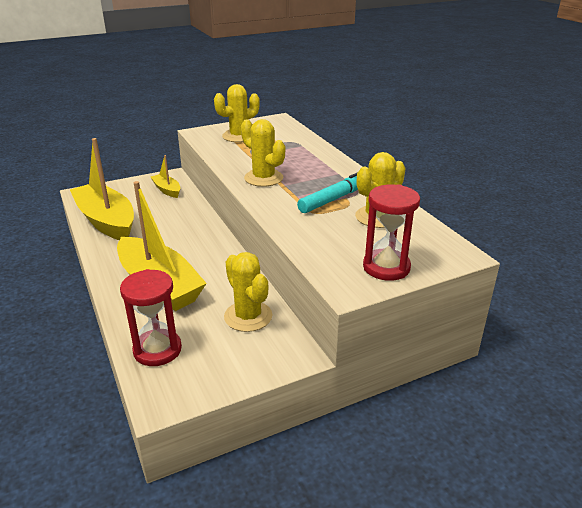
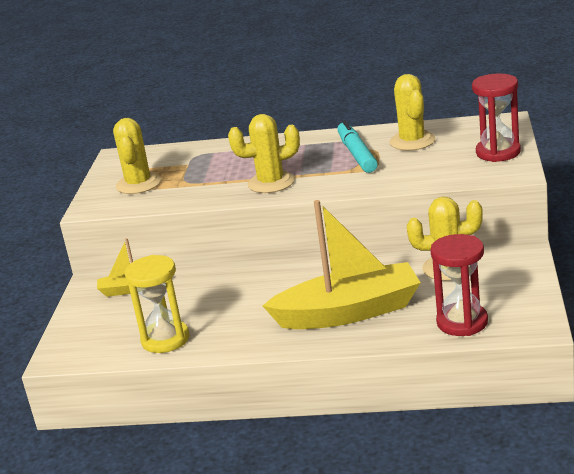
camera: 55 degrees left, 5 degrees down
(106, 221) = (165, 339): yellow boat -> yellow hourglass

